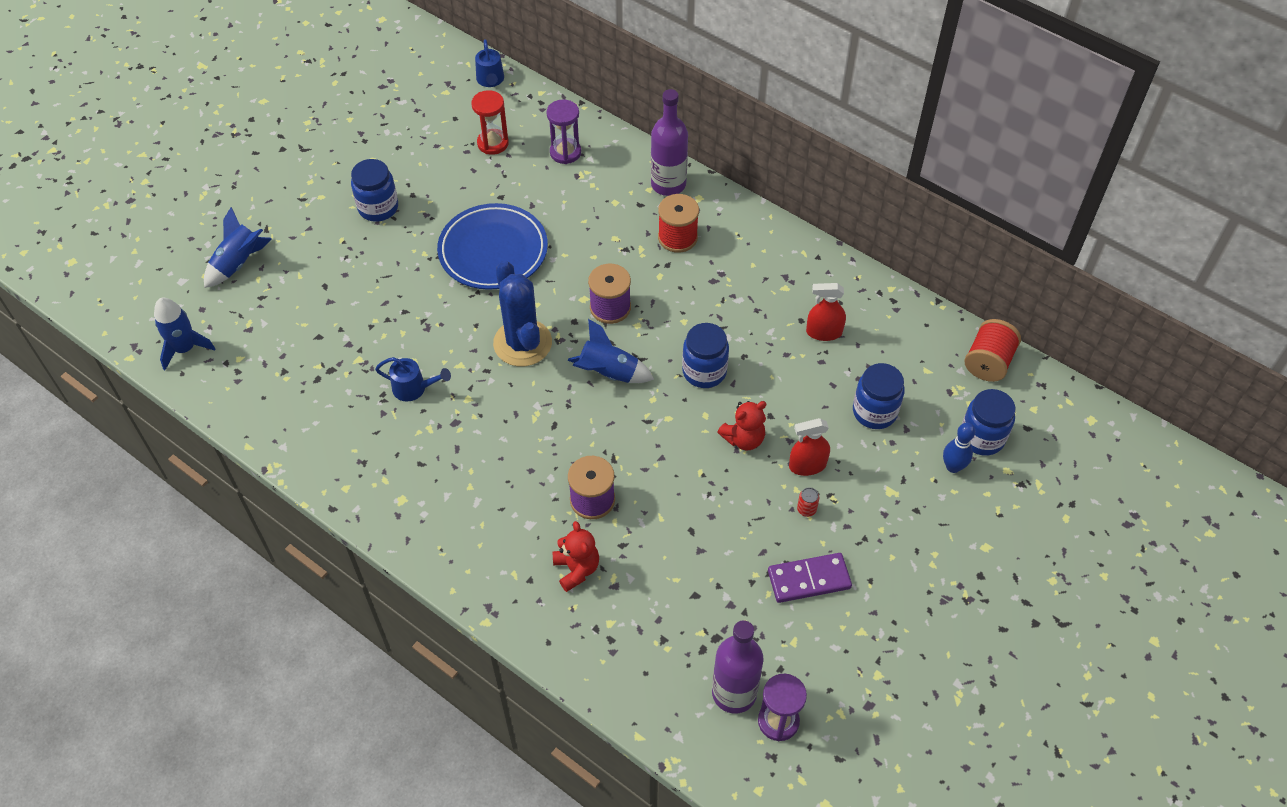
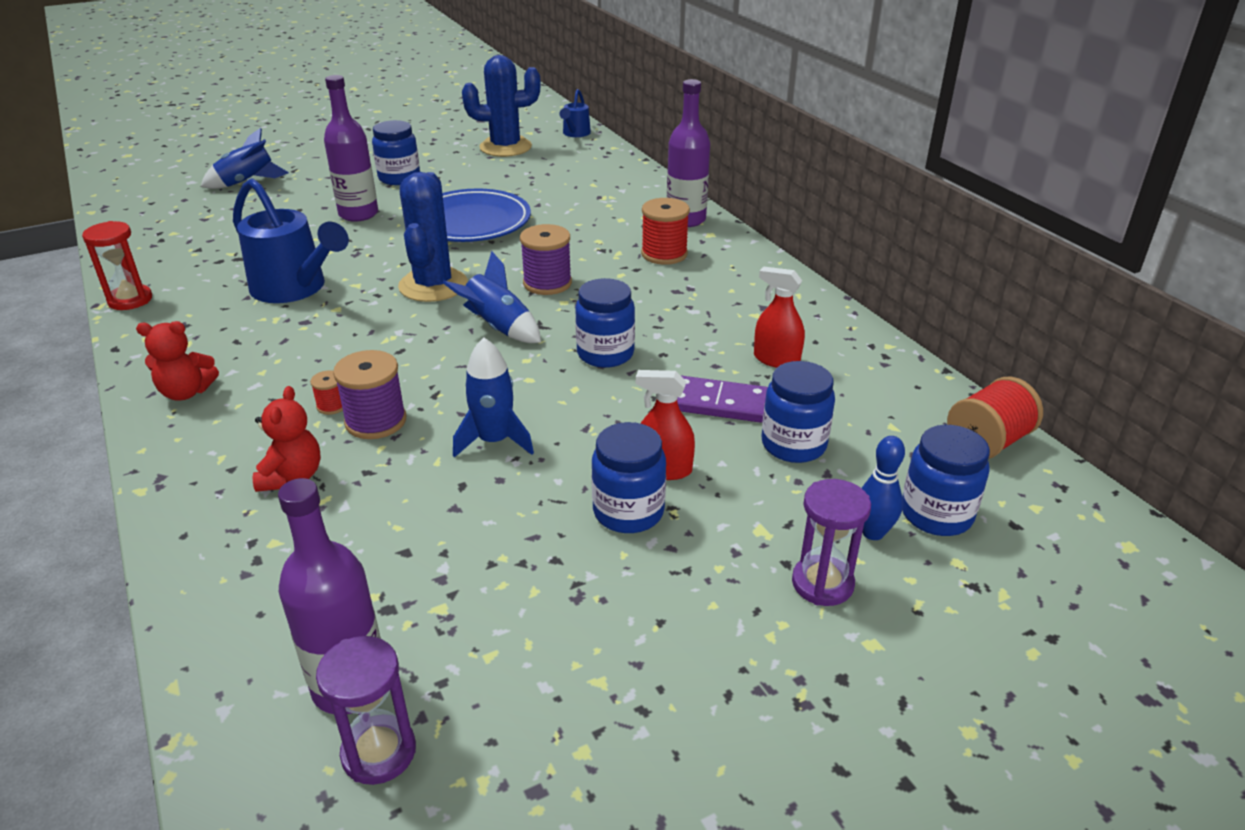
camera: 25 degrees right, 20 degrees down
(185, 348) = (139, 217): blue rocket -> blue rocket (494, 441)
(384, 273) = (358, 214): none -> purple bottle
(414, 388) = (295, 289): blue watering can -> blue watering can, size x1.93
(440, 125) = (505, 147): none -> blue cactus
(493, 143) = (540, 165): red hourglass -> red hourglass (130, 300)
(550, 498) = (332, 406): none -> red spool
(565, 152) = (602, 182): purple hourglass -> purple hourglass (822, 583)
(743, 439) = (602, 421): red teddy bear -> red teddy bear (186, 392)
(806, 509) = (628, 512): red can -> blue jar
(809, 579) = (571, 589): purple domino -> purple domino (718, 403)

